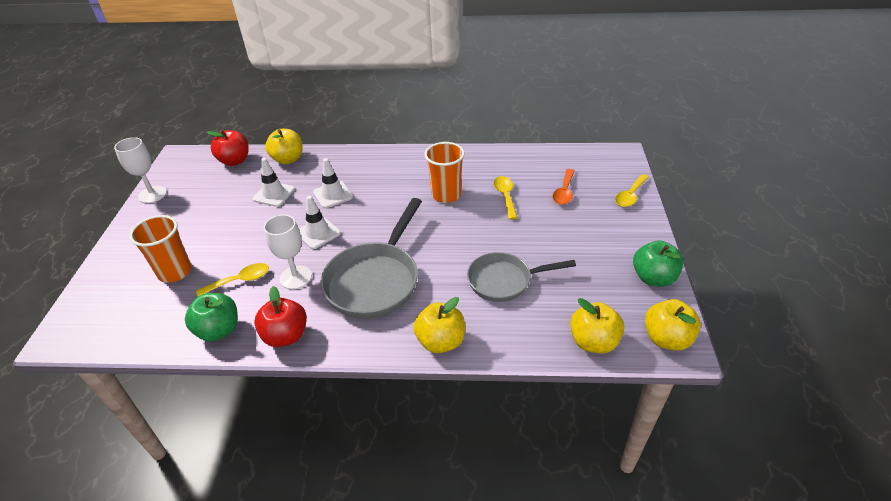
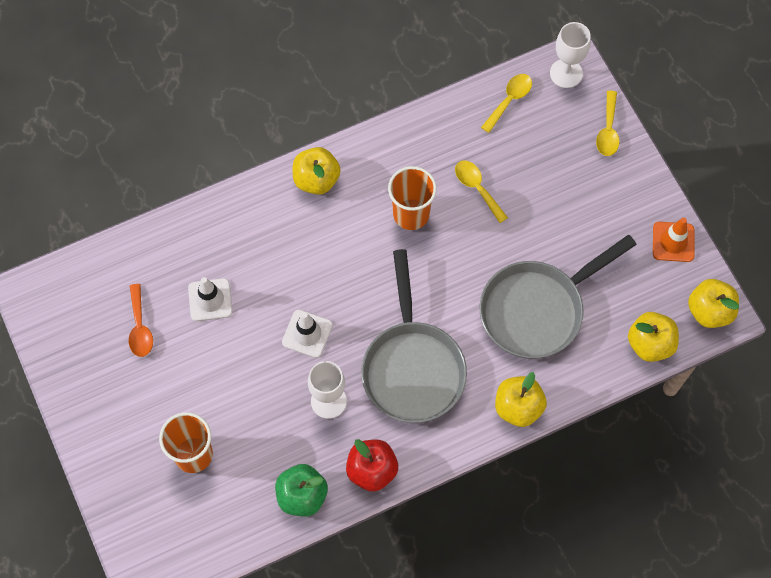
camera: 30 degrees left, 25 degrees up
(152, 194) = (59, 366): white goblet -> white goblet (566, 73)
(235, 161) = (113, 267): red apple -> none
(240, 281) = (273, 432): yellow spoon -> yellow spoon (509, 100)
(288, 159) = (180, 236): yellow apple -> yellow apple (316, 180)
(333, 195) = (281, 270): white traffic cone -> none
(504, 281) = (538, 309): grey pan -> grey pan, size x1.53
(564, 192) = (536, 154): orange spoon -> orange spoon (140, 327)
(653, 278) = (673, 242): green apple -> orange traffic cone

